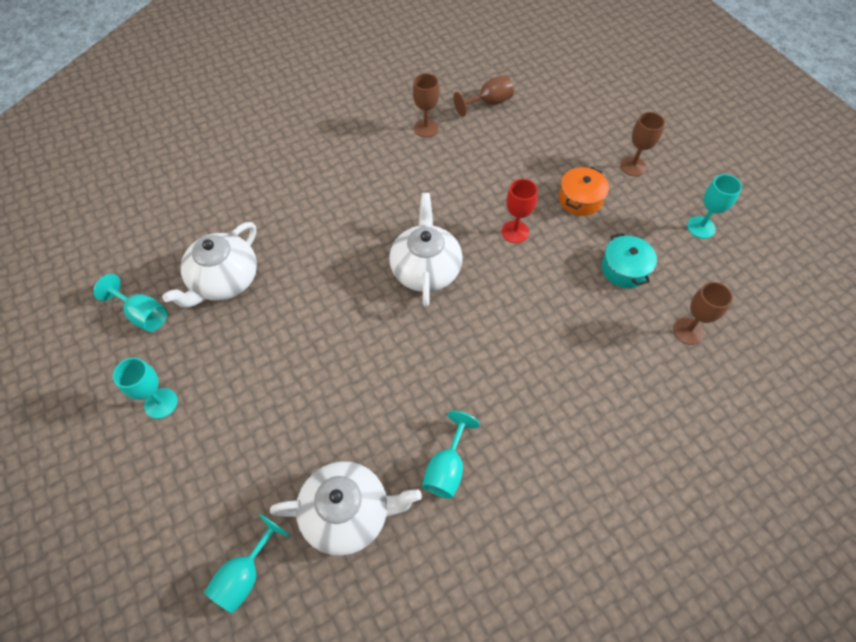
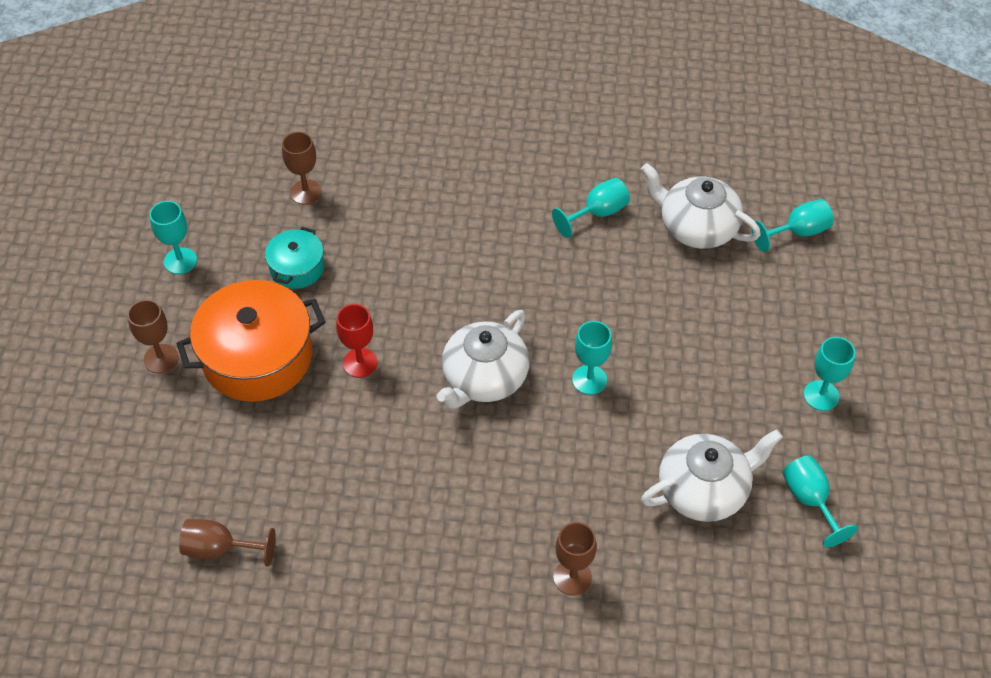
camera: 145 degrees left, 5 degrees down
(351, 310) = (589, 380): none -> turquoise goblet
(426, 128) = (332, 559): brown goblet -> brown goblet (572, 577)
(580, 199) = (257, 357): orange pot -> orange pot, size x1.92

